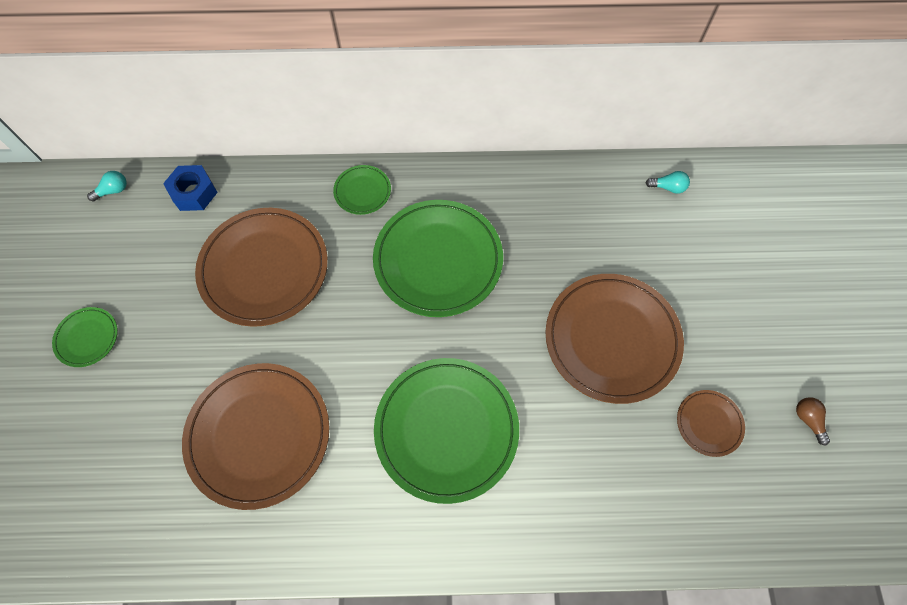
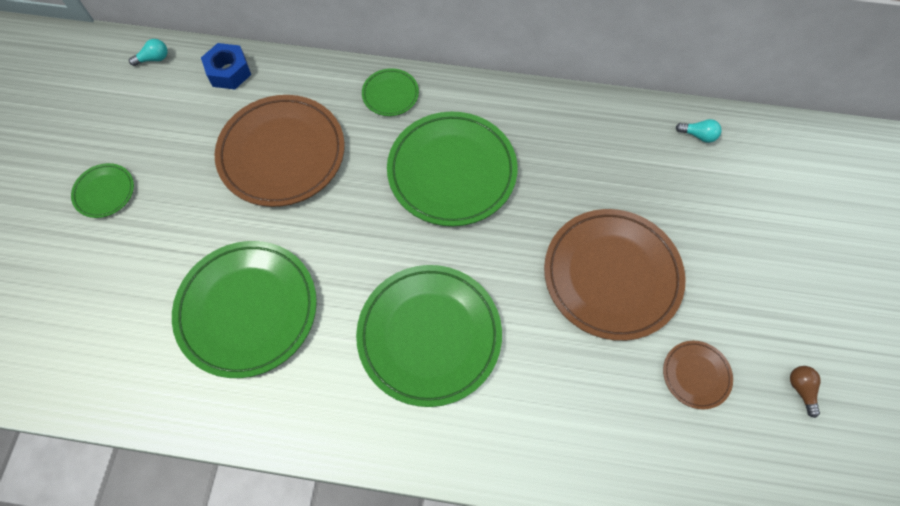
camera: 10 degrees right, 0 degrees up
(259, 435) = (247, 310): brown plate -> green plate

